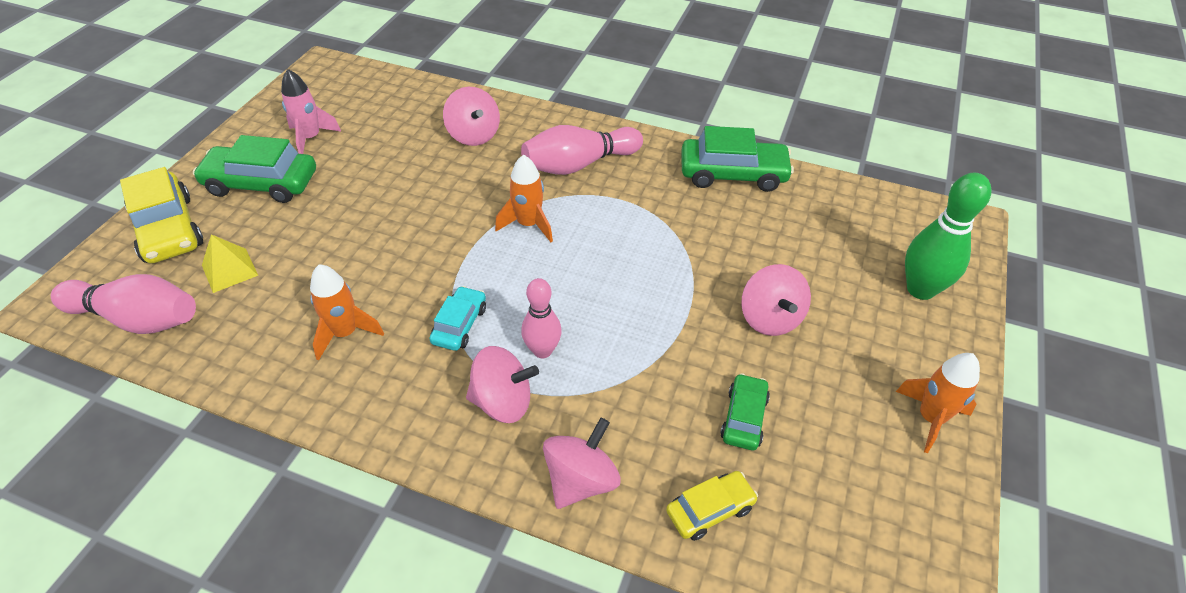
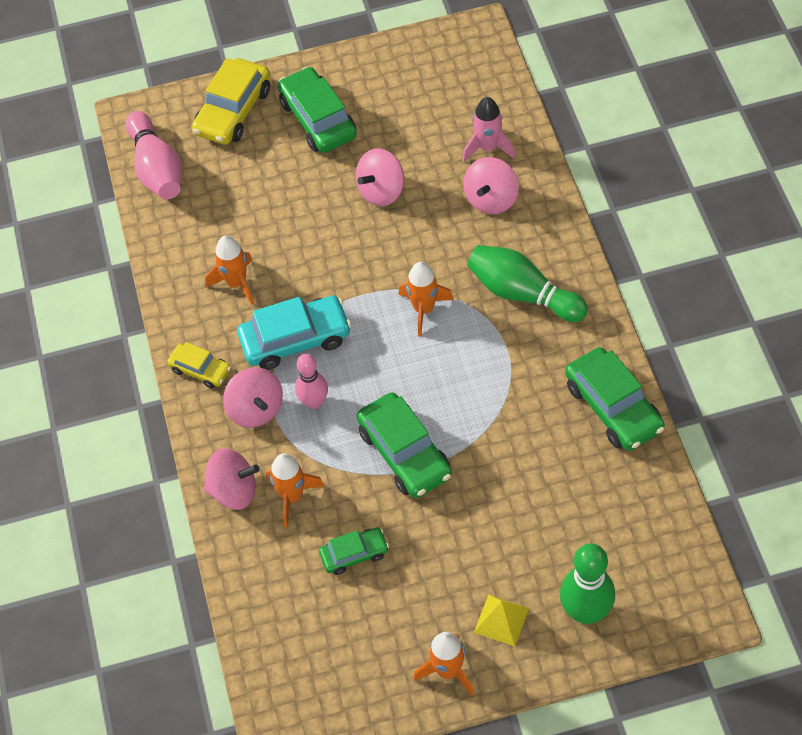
camera: 60 degrees right, 10 degrees up
(230, 270) = (231, 176): yellow pyramid -> yellow pyramid (501, 620)
(311, 138) = (389, 103): pink rocket -> pink rocket (488, 147)
(459, 325) = (295, 339): turquoise car -> turquoise car, size x1.76
(578, 164) = (522, 293): pink bowling pin -> green bowling pin
(634, 431) = (292, 496): none -> orange rocket
(662, 317) = (404, 453): none -> green car
(710, 510) = (267, 573): yellow car -> yellow car (200, 370)
(770, 318) = (462, 522): pink spinning top -> pink spinning top (381, 191)

